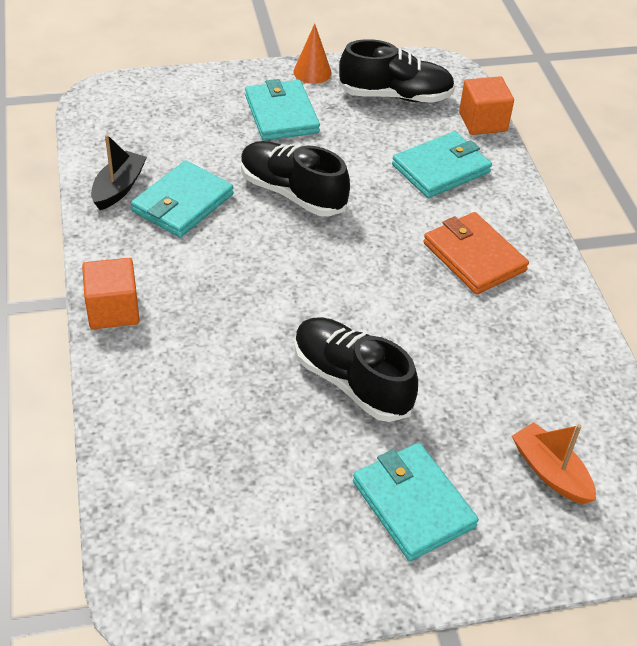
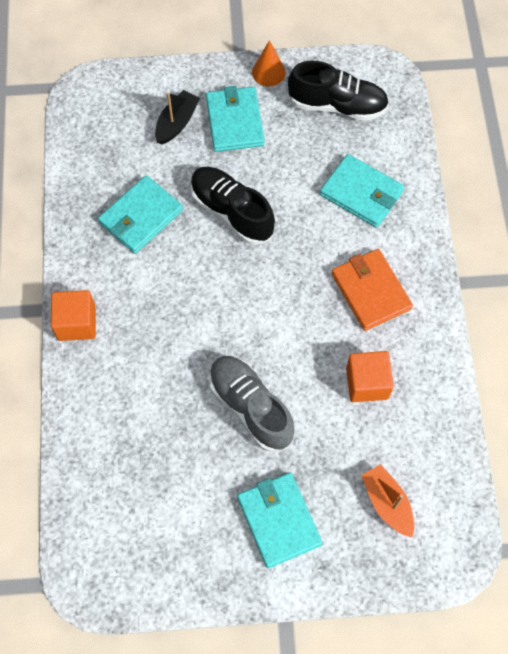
camera: 10 degrees right, 20 degrees up
(119, 188) = (91, 197): black boat -> black boat (177, 123)
(351, 382) = (251, 407): black shoe -> grey shoe
(441, 169) = (361, 193): turquoise wallet -> turquoise wallet turned 60 degrees clockwise
(482, 122) = (408, 141): orange cube -> orange cube (367, 383)

